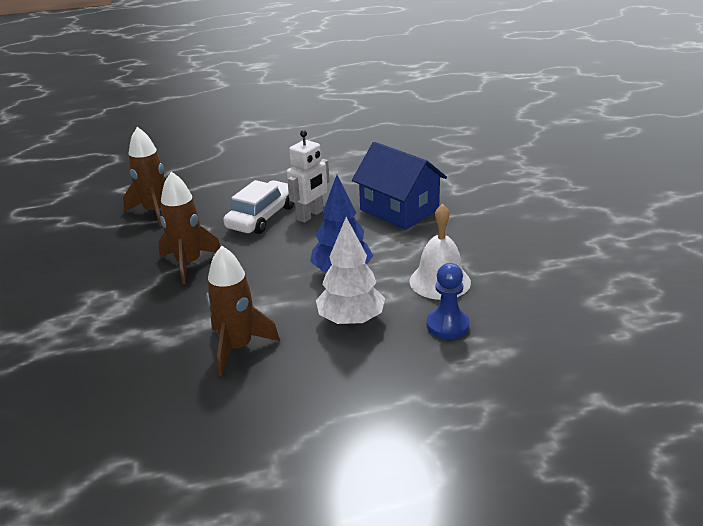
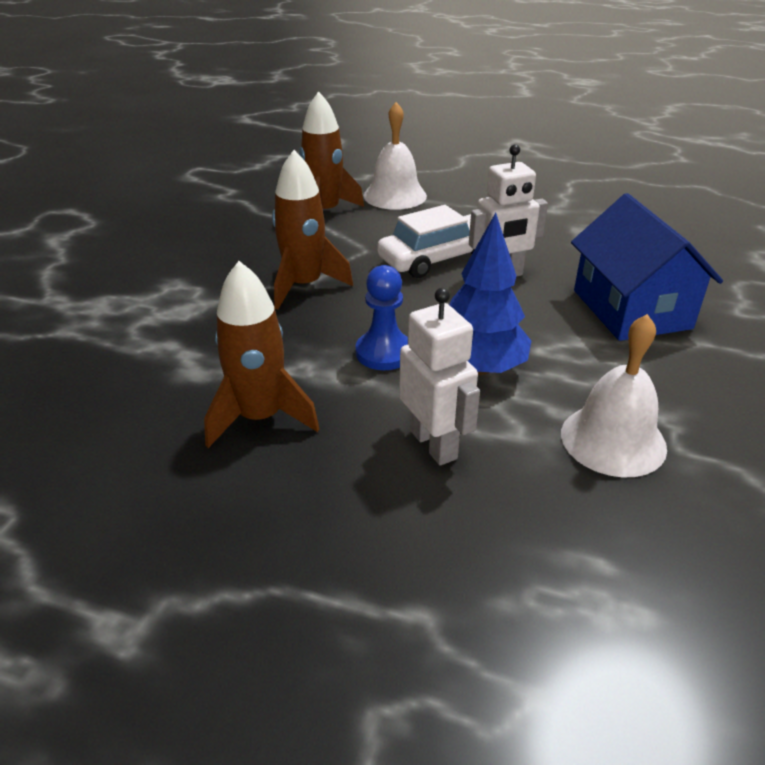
camera: 30 degrees right, 5 degrees up
(195, 185) = (395, 195): none -> white bell
(351, 320) = (434, 444): white tree -> white robot
(447, 325) = (571, 518): blue pawn -> blue pawn (384, 353)

